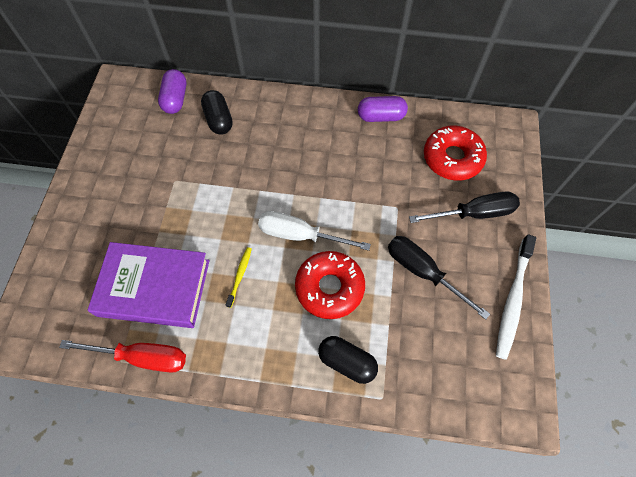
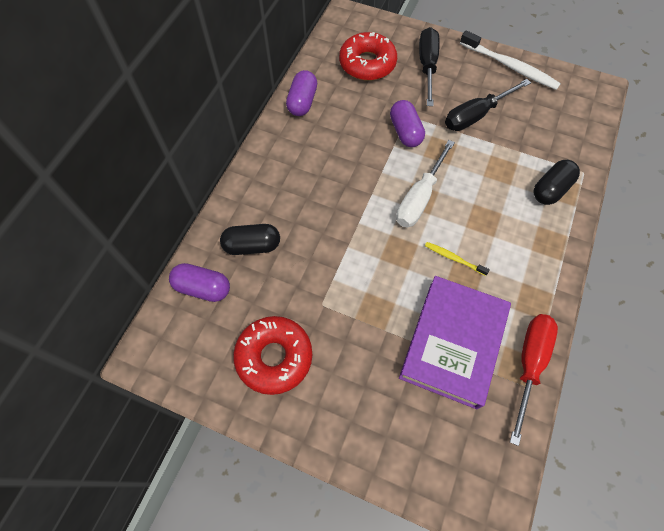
camera: 75 degrees left, 0 degrees up
(329, 287) = (479, 186): red donut -> red donut (274, 357)
(376, 209) = (405, 132): none -> purple capsule

